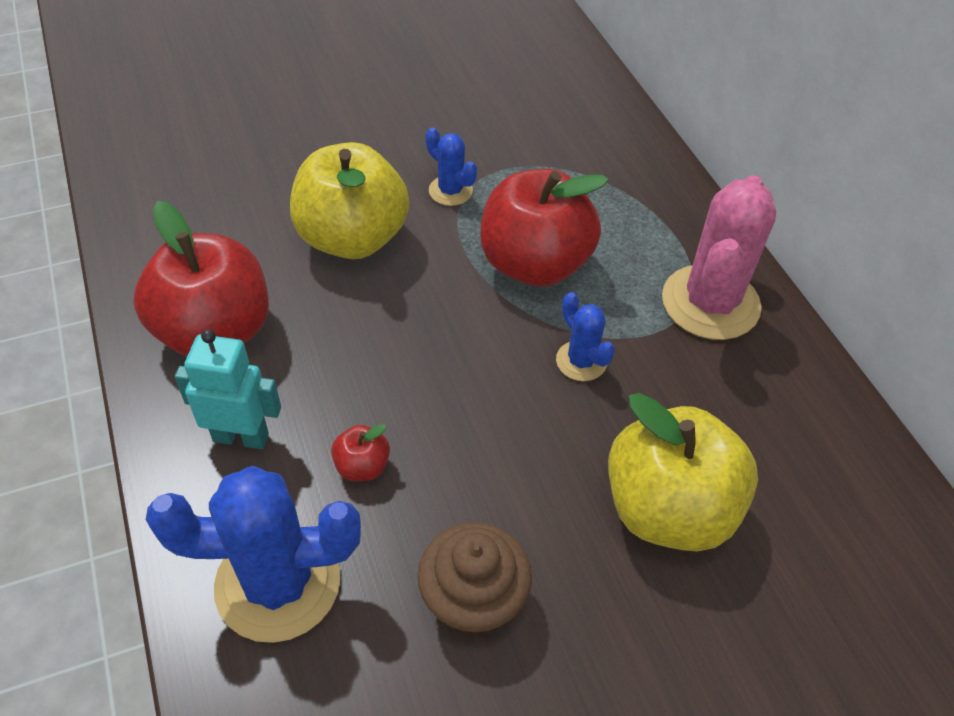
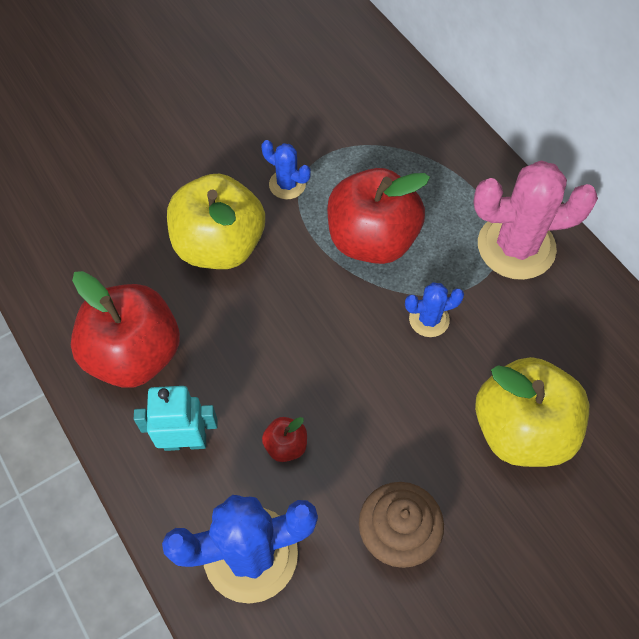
camera: 10 degrees left, 10 degrees up
(581, 361) = (429, 319): blue cactus -> blue cactus turned 60 degrees counterclockwise
(710, 303) = (516, 247): pink cactus -> pink cactus turned 75 degrees clockwise

